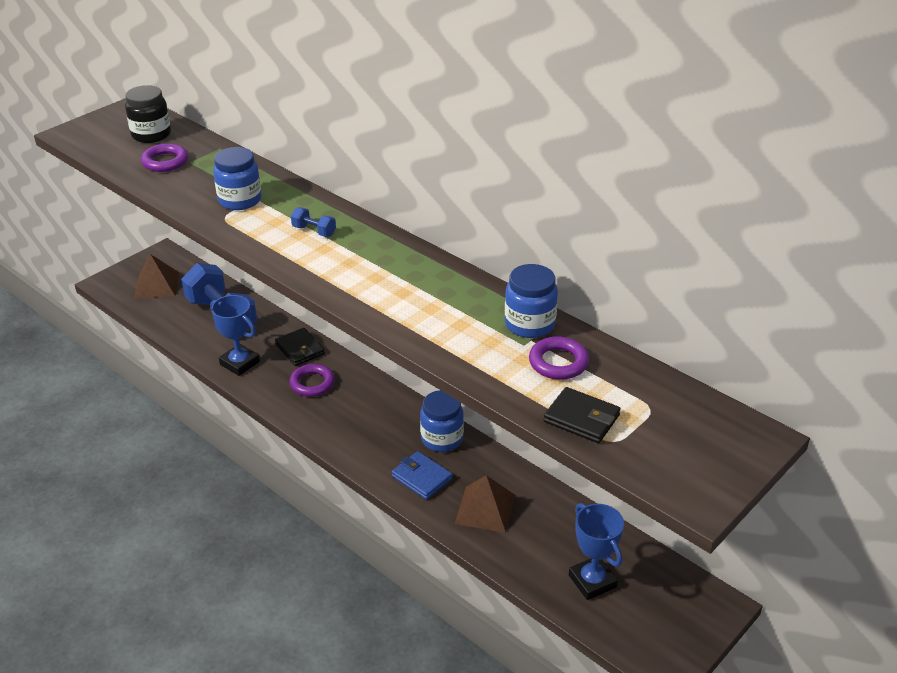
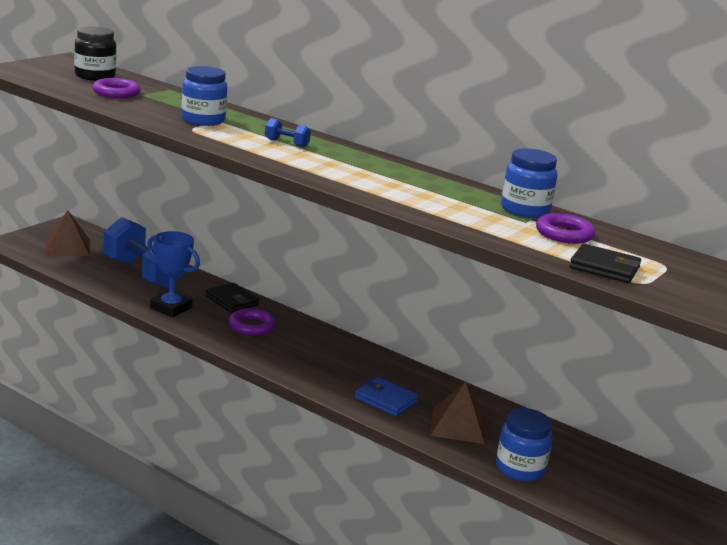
camera: 10 degrees left, 15 degrees down
(442, 439) = (397, 372): blue jar -> blue jar (520, 469)
(592, 581) = (584, 482): blue trophy -> none

